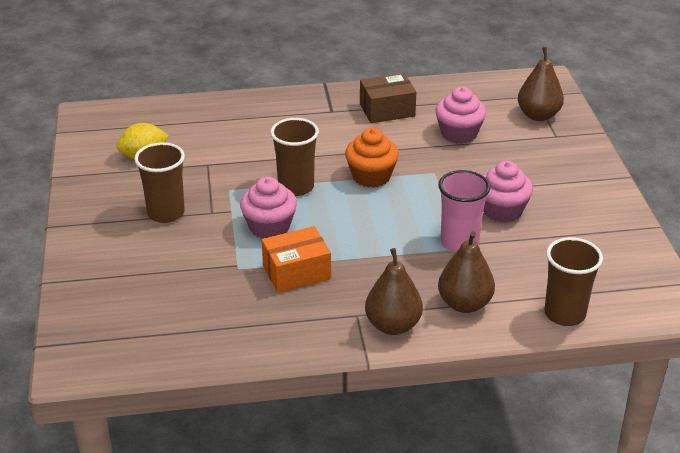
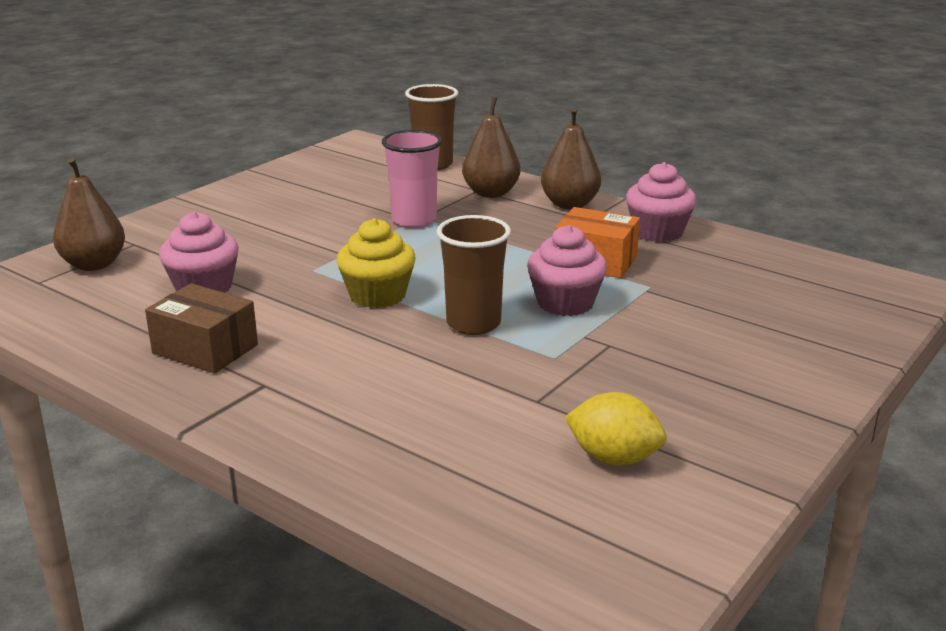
camera: 135 degrees left, 10 degrees down
(166, 213) = (668, 368): brown cup -> none
(371, 176) = (377, 295): orange cupcake -> yellow cupcake
(502, 210) = (329, 222): pink cupcake -> pink cupcake (658, 232)

